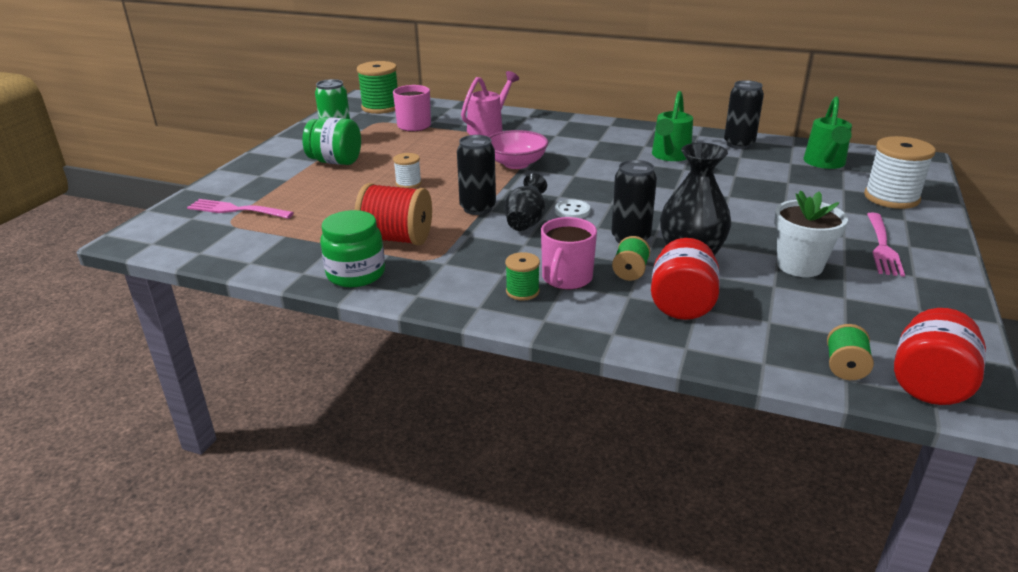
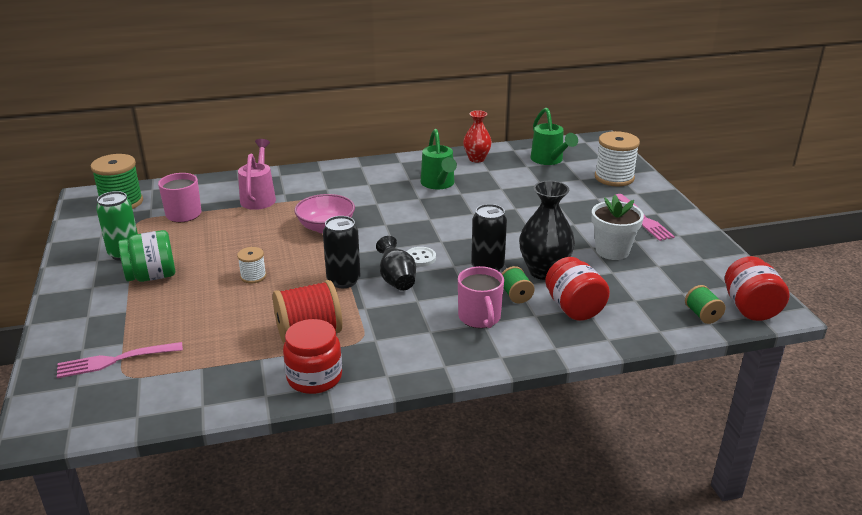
camera: 35 degrees left, 0 degrees up
(356, 274) = (314, 377): green jar -> red jar
(522, 291) = (461, 340): green spool -> none
(739, 144) = (476, 159): black can -> red vase

